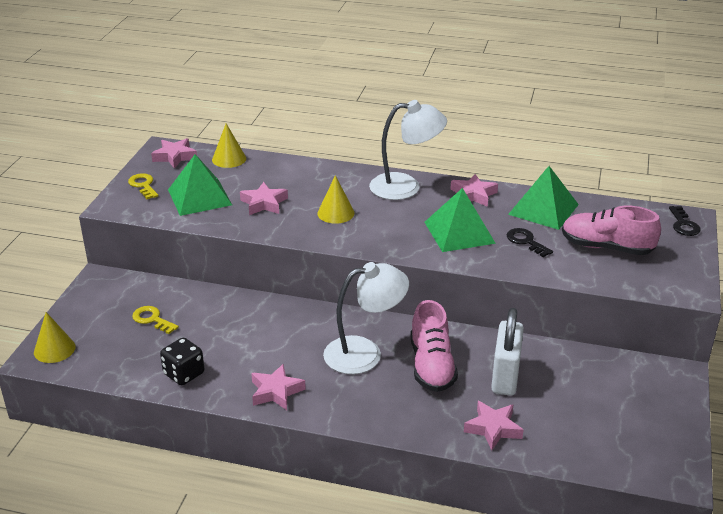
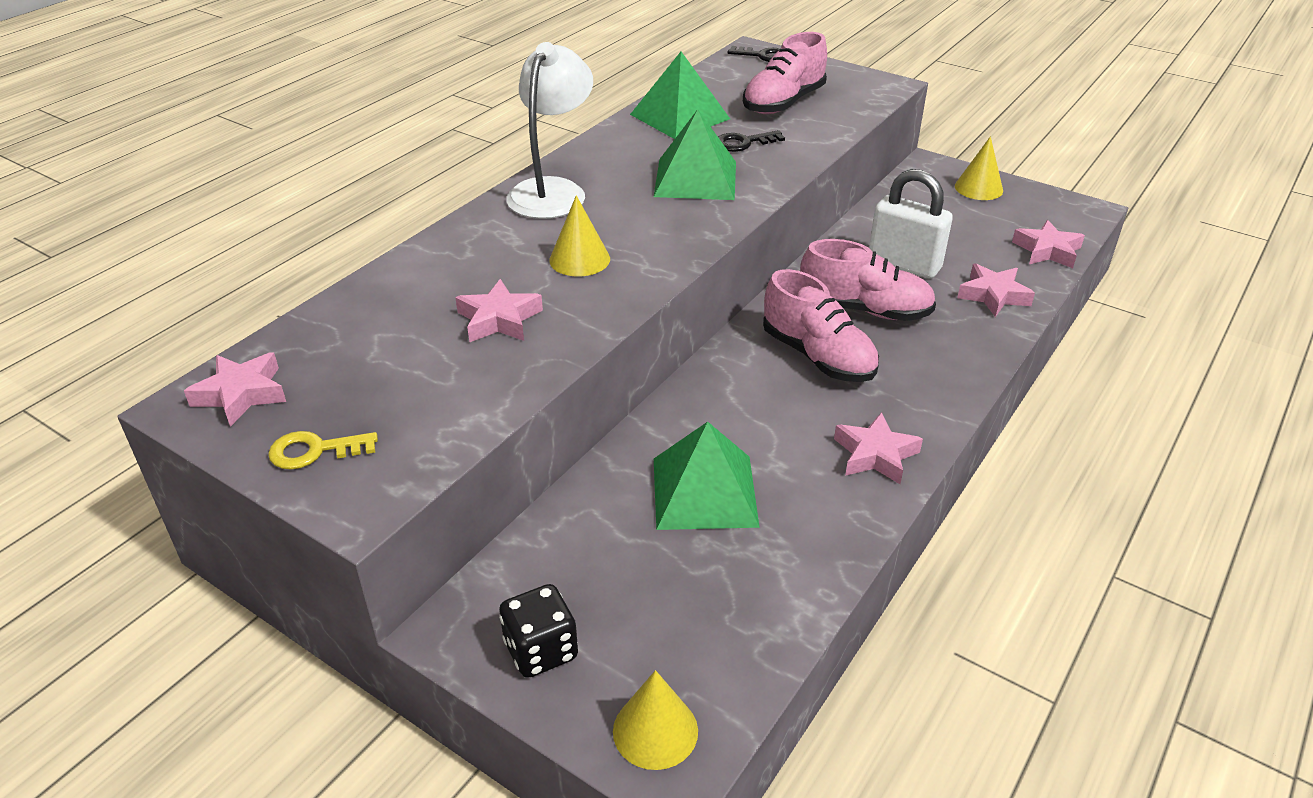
camera: 70 degrees left, 5 degrees up
(152, 319) = (630, 568): yellow key -> none
(184, 374) = (799, 549): black dice -> black dice (541, 650)
(199, 197) = (420, 385): green pyramid -> green pyramid (704, 491)
(229, 159) = (315, 331): yellow cone -> yellow cone (978, 188)
(364, 353) = (818, 356): white lamp -> pink shoe
(473, 195) = (612, 150): pink star -> pink star (1047, 251)

